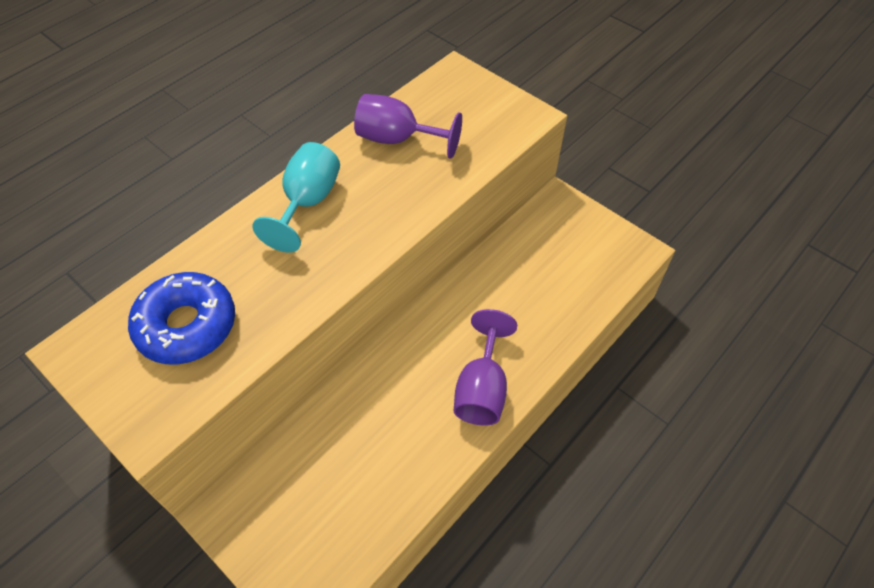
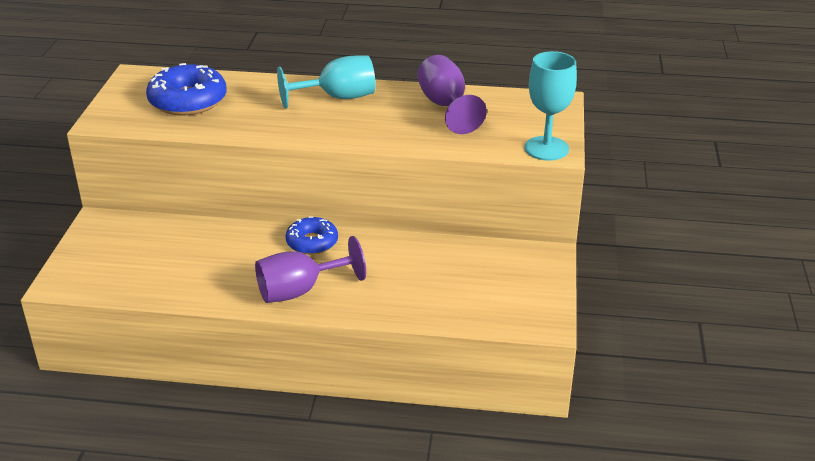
camera: 55 degrees right, 20 degrees down
(417, 342) = (312, 242): none -> blue donut
(522, 118) = (546, 148): none -> turquoise goblet

